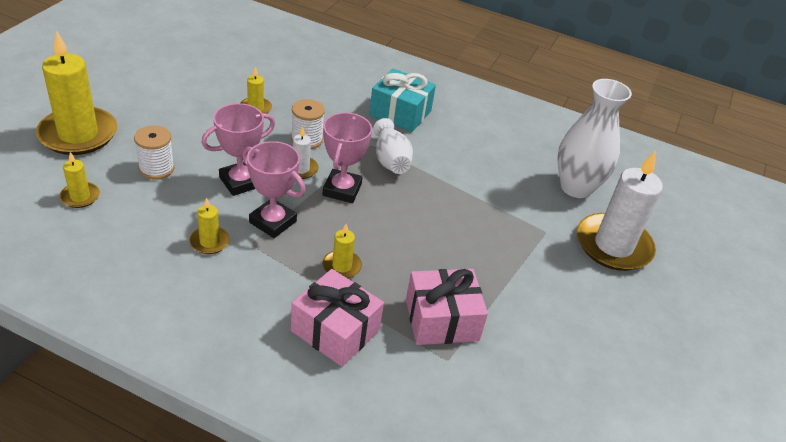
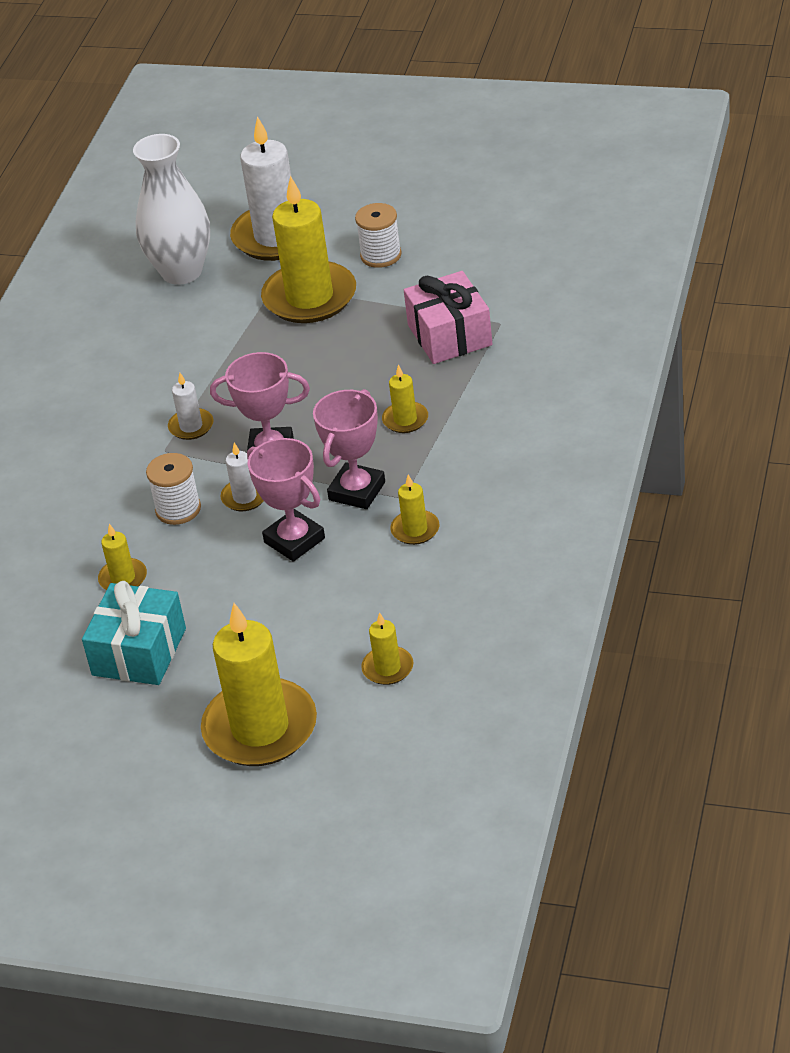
camera: 90 degrees left, 0 degrees up
(156, 168) = (301, 623): white spool -> white spool (381, 255)
(335, 330) = (500, 401): pink gift -> none
(390, 160) = (191, 426): white vase -> white candle
(400, 113) = (77, 440): turquoise gift -> turquoise gift (139, 652)
(524, 247) = (309, 297): none -> yellow candle

